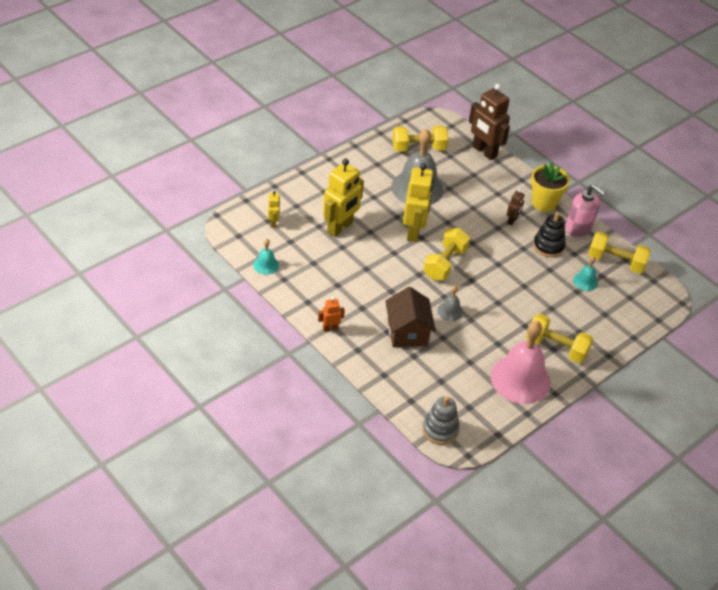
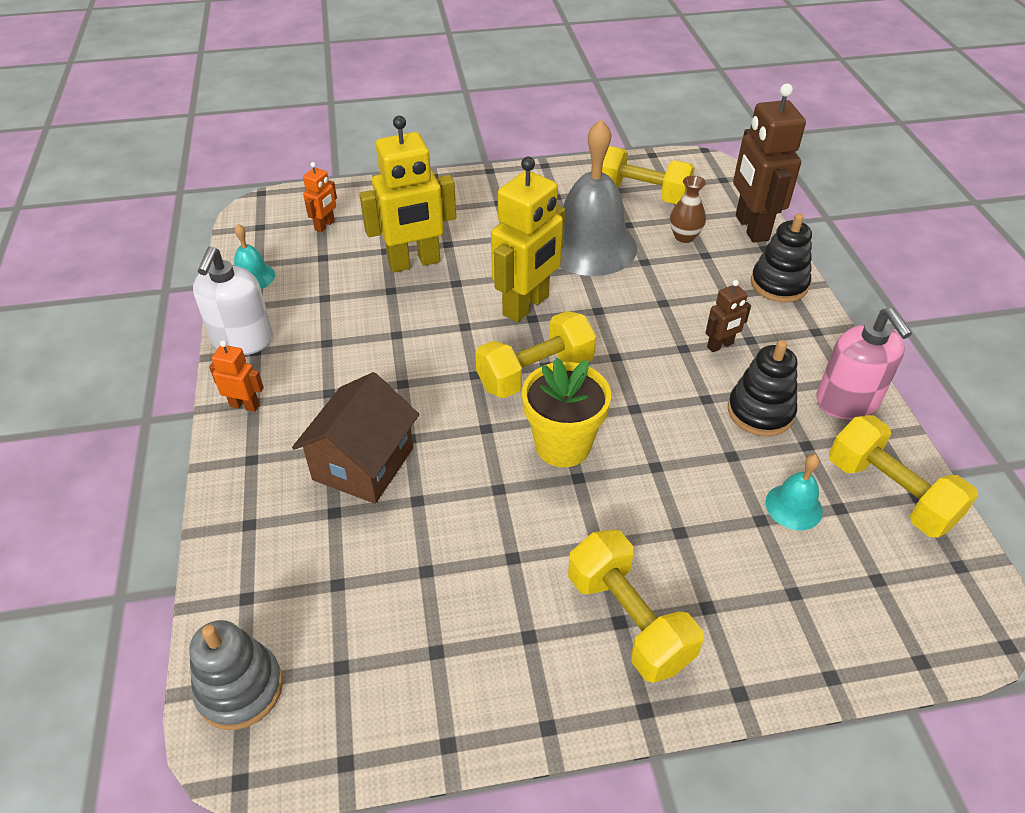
camera: 35 degrees right, 0 degrees up
(273, 223) = (325, 225): yellow robot -> orange robot
(296, 299) = (242, 340): none -> white soap dispenser
(450, 311) = (473, 457): grey bell -> none
(457, 167) = (684, 237): none -> brown vase
(516, 179) = (779, 284): none -> black stacking toy
(520, 379) = (496, 655): pink bell -> none
(544, 203) = (805, 336): yellow flower pot -> yellow flower pot (562, 445)

